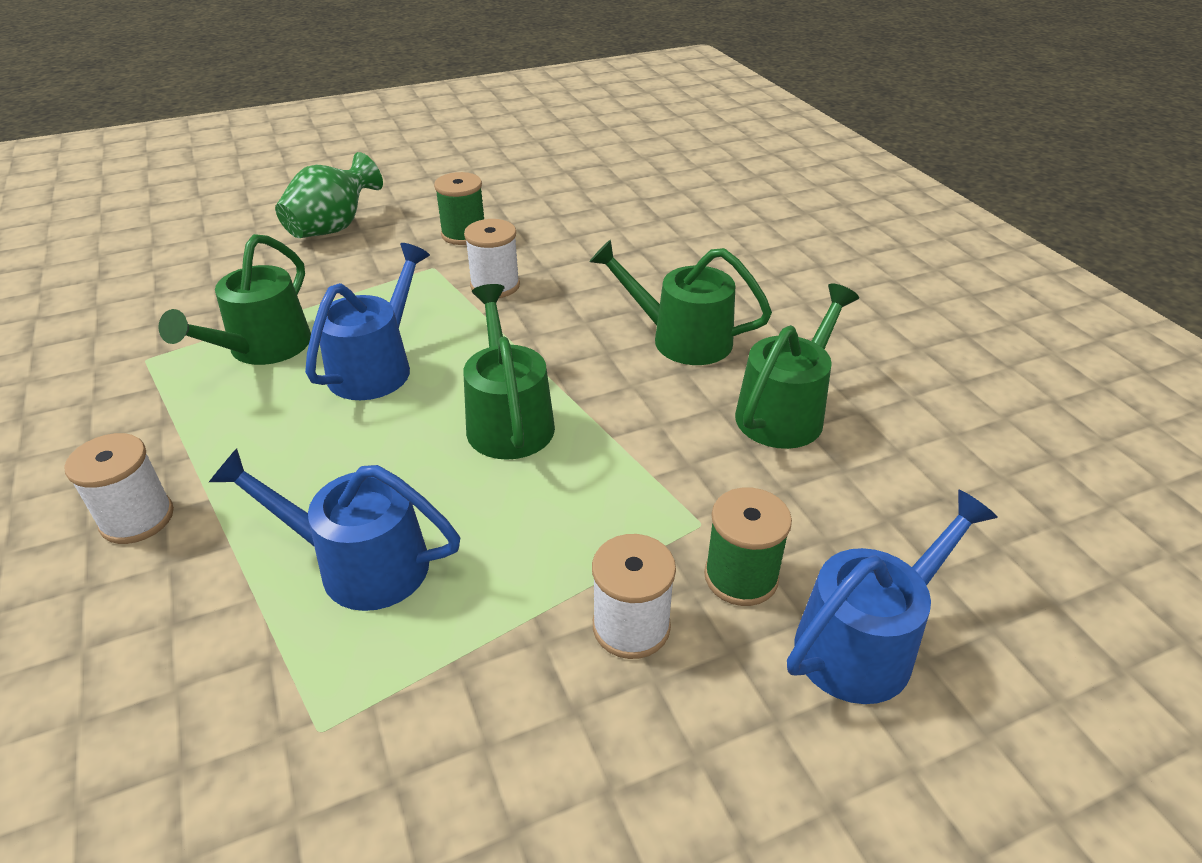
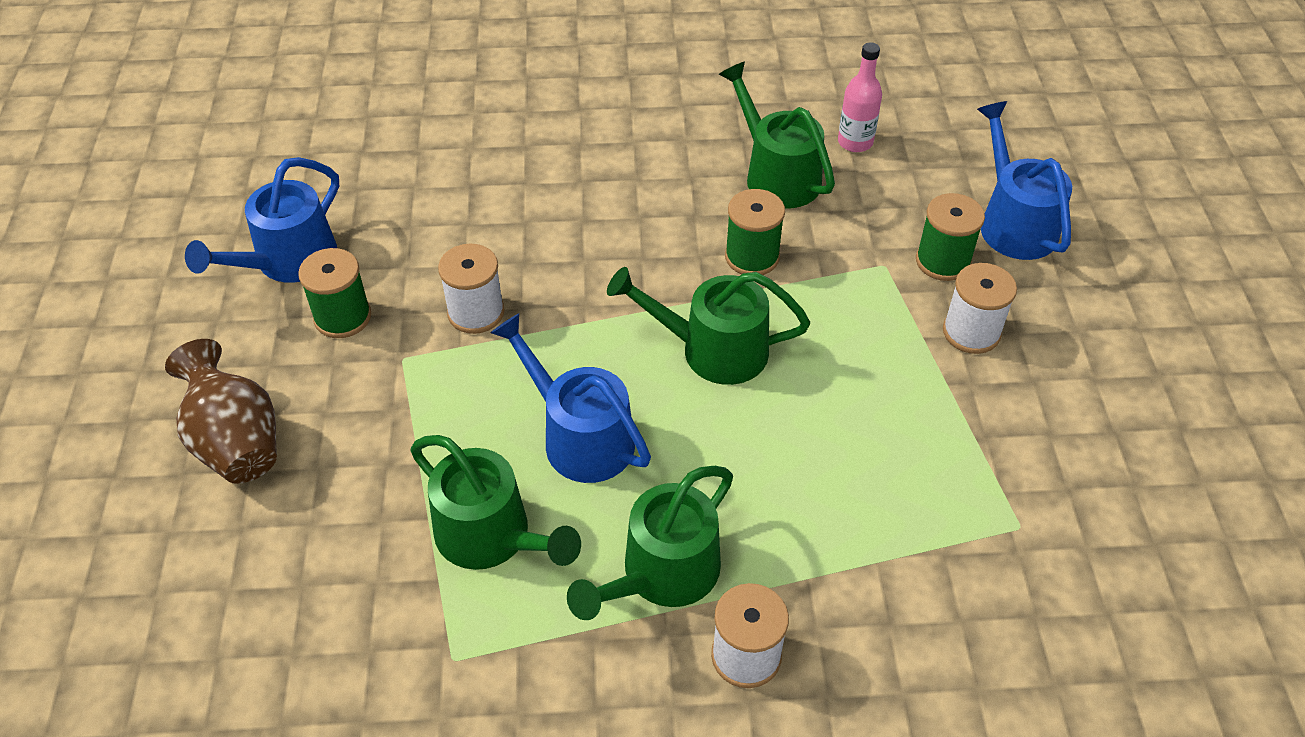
camera: 70 degrees left, 10 degrees up
(333, 228) = (236, 442): green vase -> brown vase
(359, 564) = (862, 484): blue watering can -> blue watering can (288, 261)
(650, 419) = (752, 257): none -> green spool
(681, 339) = (647, 203): green watering can -> green watering can (662, 574)
(891, 460) = (855, 142): none -> pink bottle

